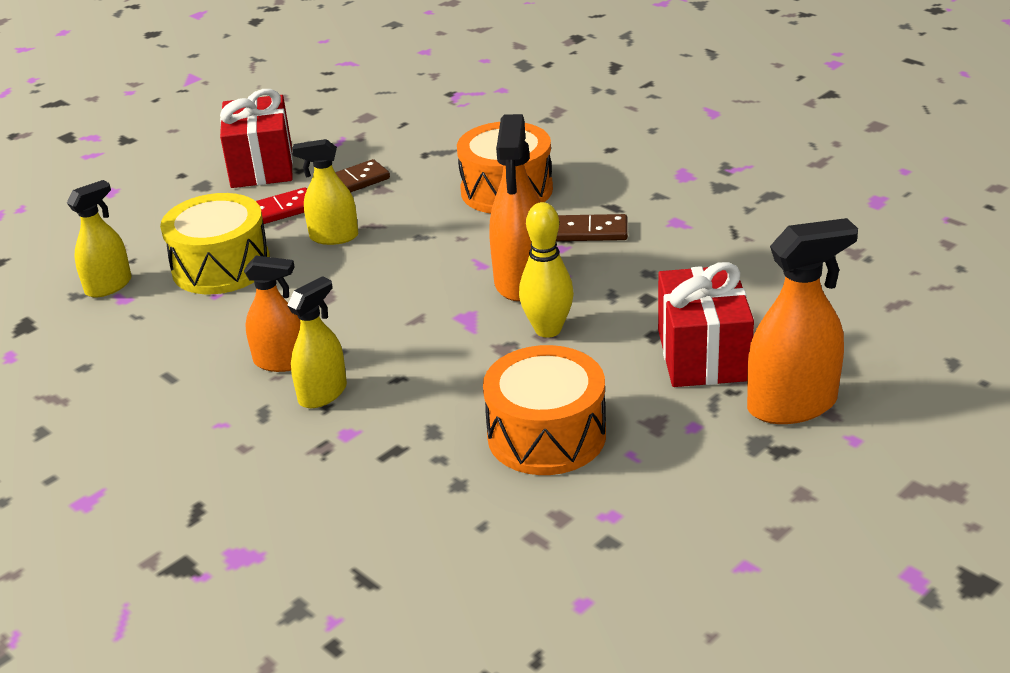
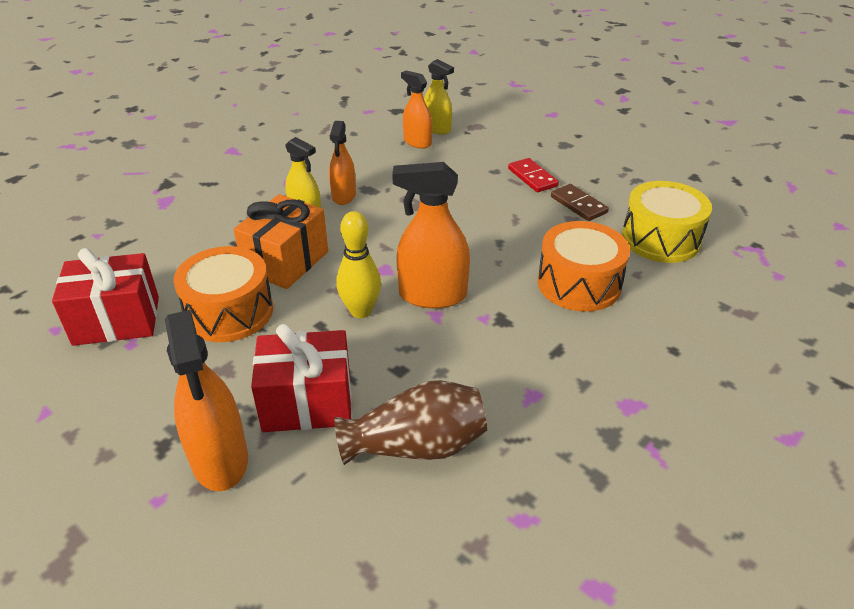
camera: 85 degrees right, 5 degrees up
(144, 302) = (417, 142): none -> orange spray bottle
(221, 266) = (458, 163): yellow drum -> yellow drum (660, 239)
(261, 166) = (596, 164): red gift -> red gift (117, 320)
(334, 237) = (497, 203): yellow spray bottle -> none
(440, 399) = (286, 262): none -> orange gift
(590, 232) = (511, 335): brown domino -> none
(751, 284) = (417, 446): none -> brown vase

